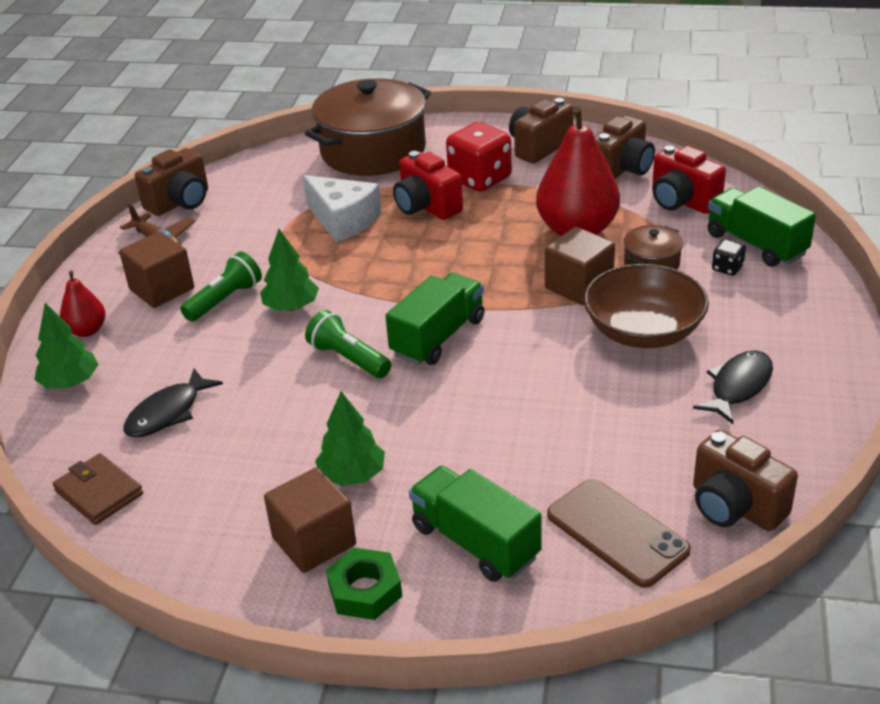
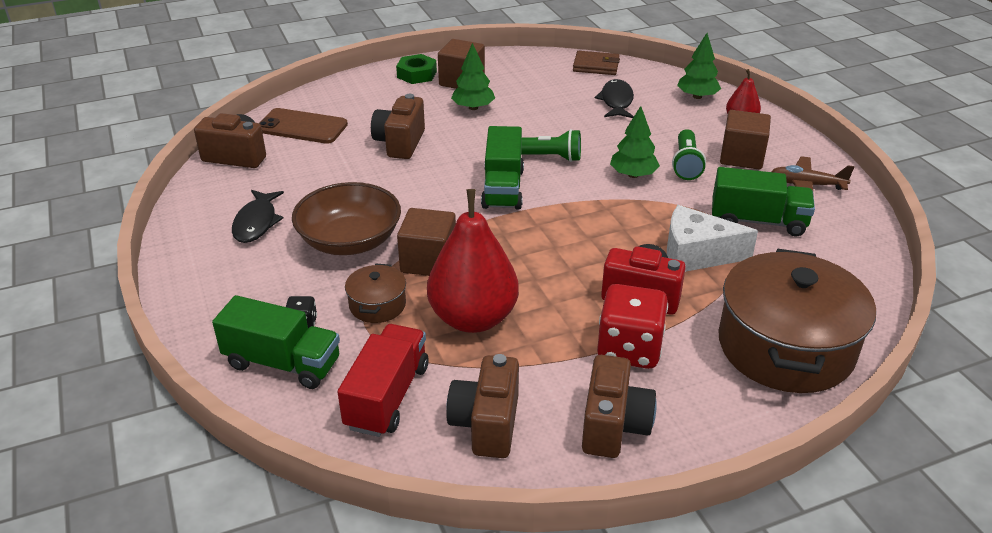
camera: 145 degrees right, 0 degrees up
(180, 202) = (857, 223): brown camera -> brown camera (400, 143)
(475, 542) = (378, 103): green truck -> green truck (758, 221)
(682, 201) = (387, 396): red camera -> red truck

